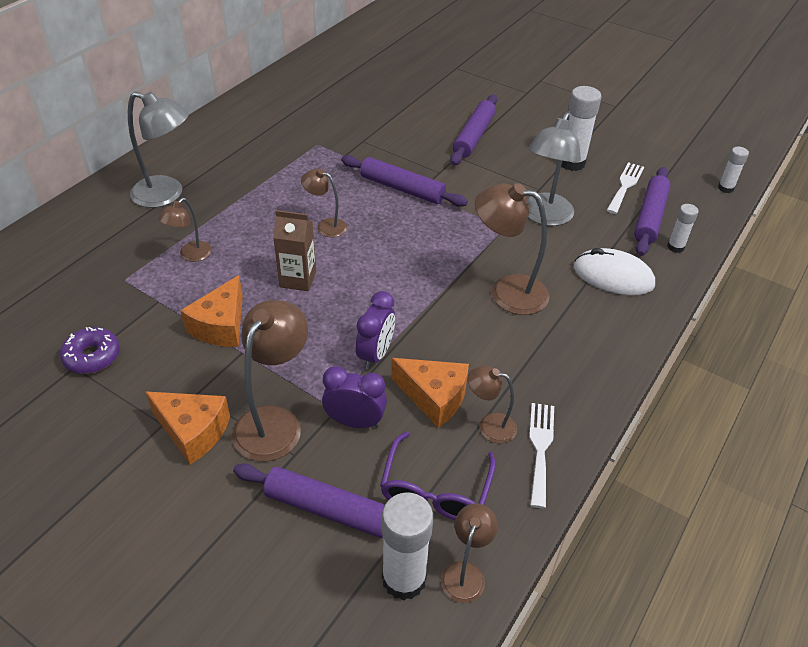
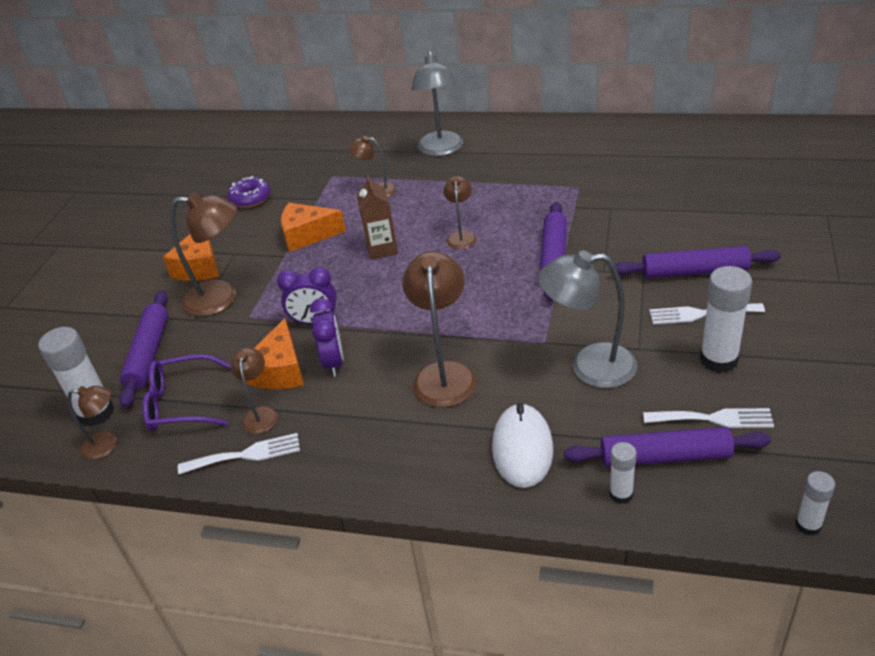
camera: 75 degrees right, 5 degrees down
(355, 422) = (236, 337): purple clock -> purple clock (333, 362)
(520, 151) = (700, 314): none -> white fork

